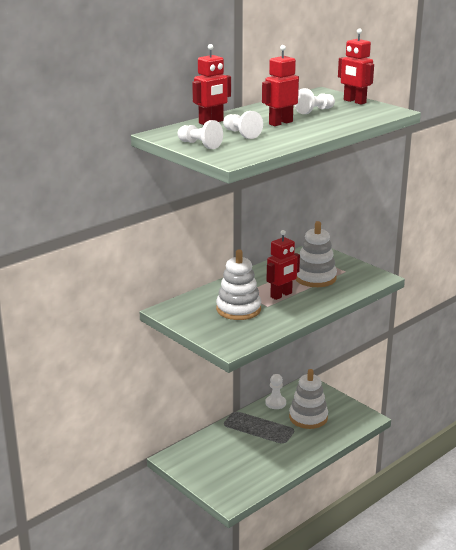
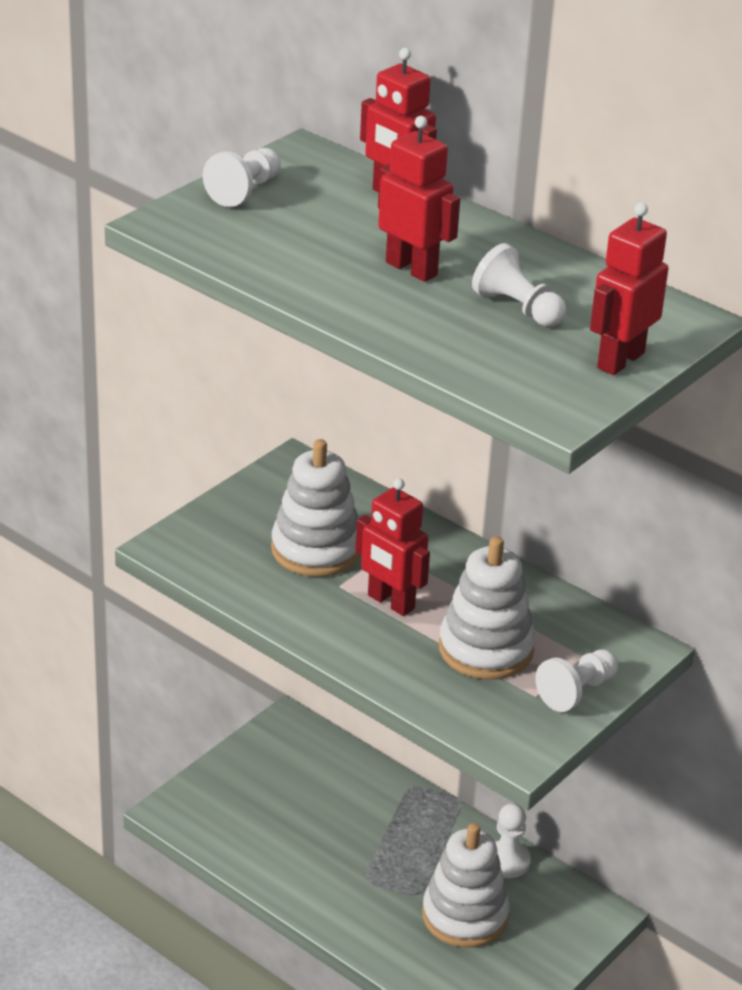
camera: 80 degrees right, 10 degrees up
(241, 134) = (322, 229): white pawn -> white pawn (576, 691)

